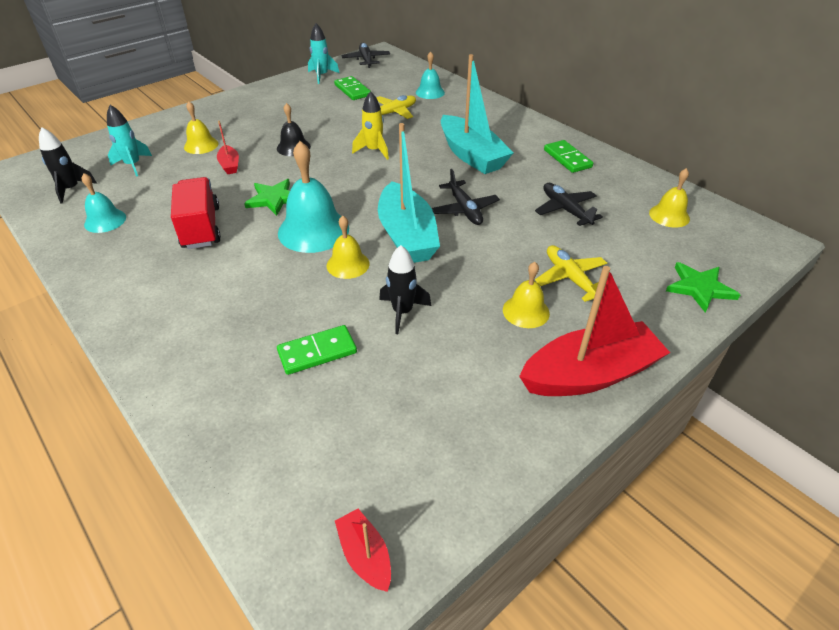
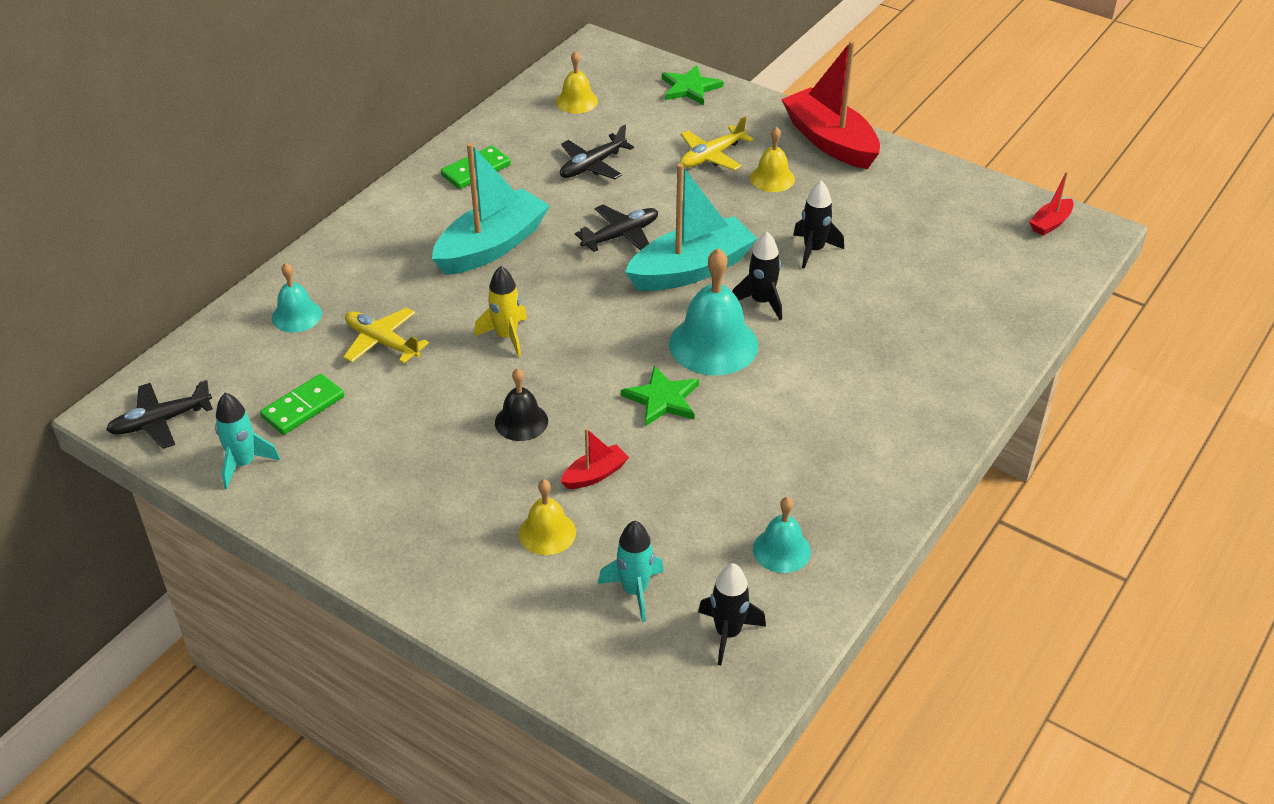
camera: 105 degrees left, 0 degrees up
(201, 227) = (752, 445): red truck -> none
(317, 352) = (894, 291): green domino -> none
(348, 264) = (761, 302): yellow bell -> black rocket

